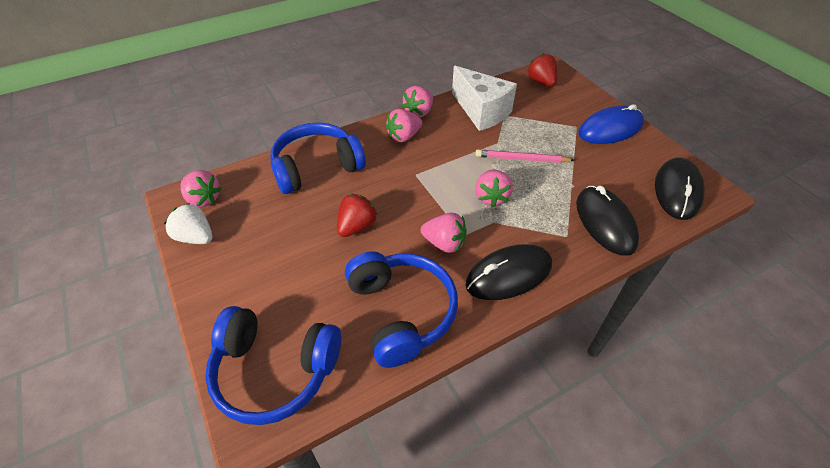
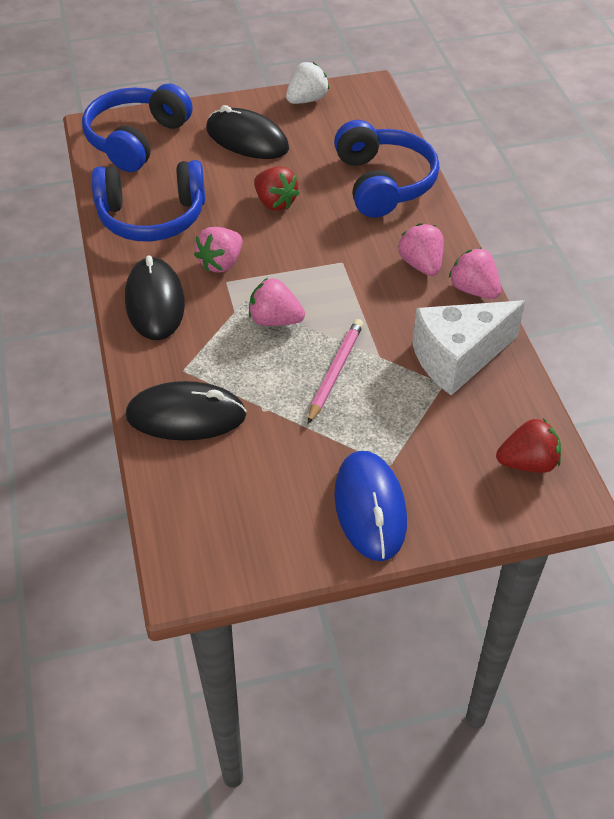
camera: 105 degrees right, 0 degrees up
(204, 199) = (359, 104): pink strawberry -> none
(677, 191) = (205, 527): black mouse -> black mouse (247, 139)

